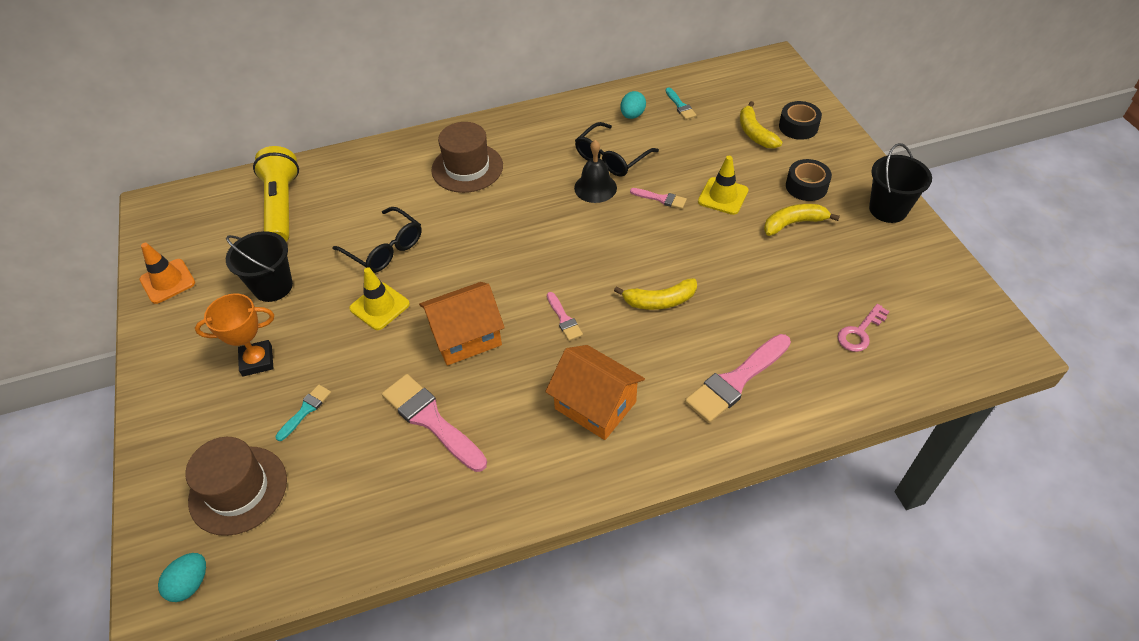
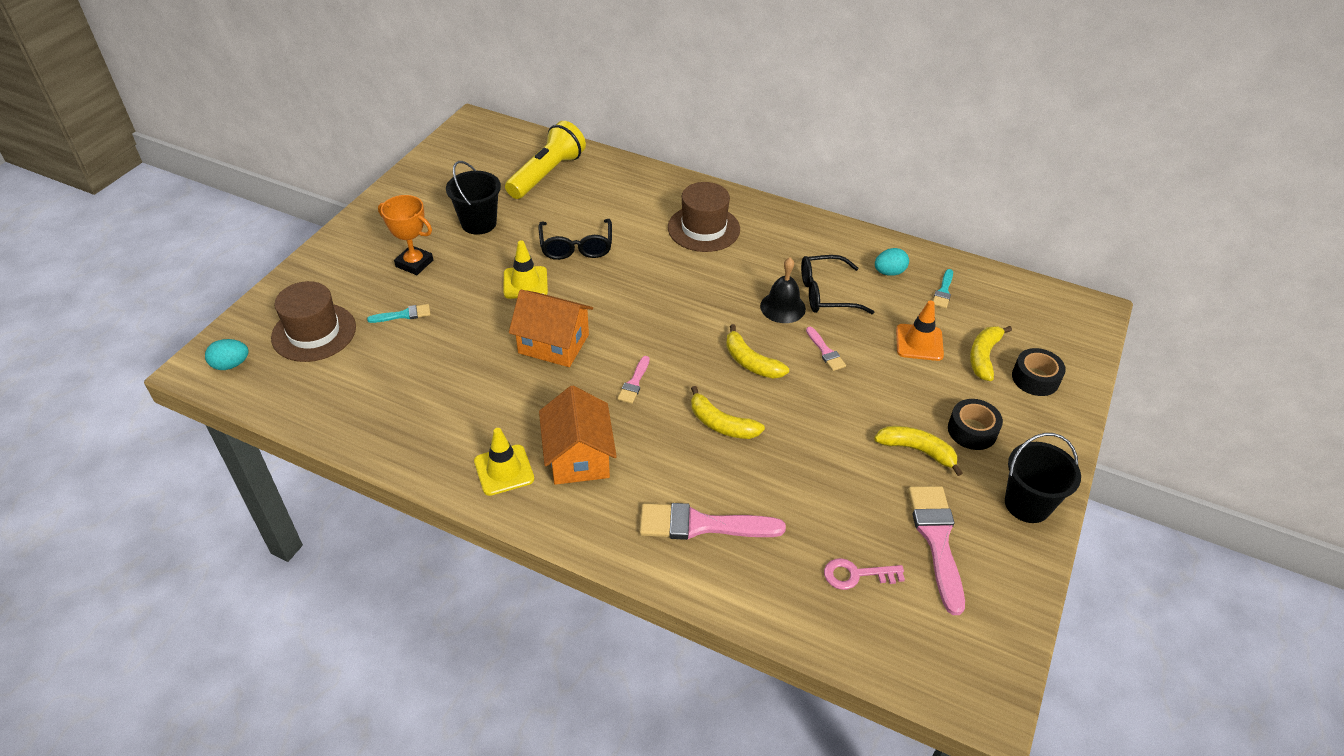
camera: 40 degrees right, 5 degrees down
(167, 281) = (425, 177): orange traffic cone -> orange traffic cone (919, 342)
(431, 420) = (465, 380): pink brush -> pink brush (937, 540)
(623, 242) = (751, 362): none -> yellow banana
(723, 196) = (882, 386): yellow traffic cone -> yellow traffic cone (504, 470)

